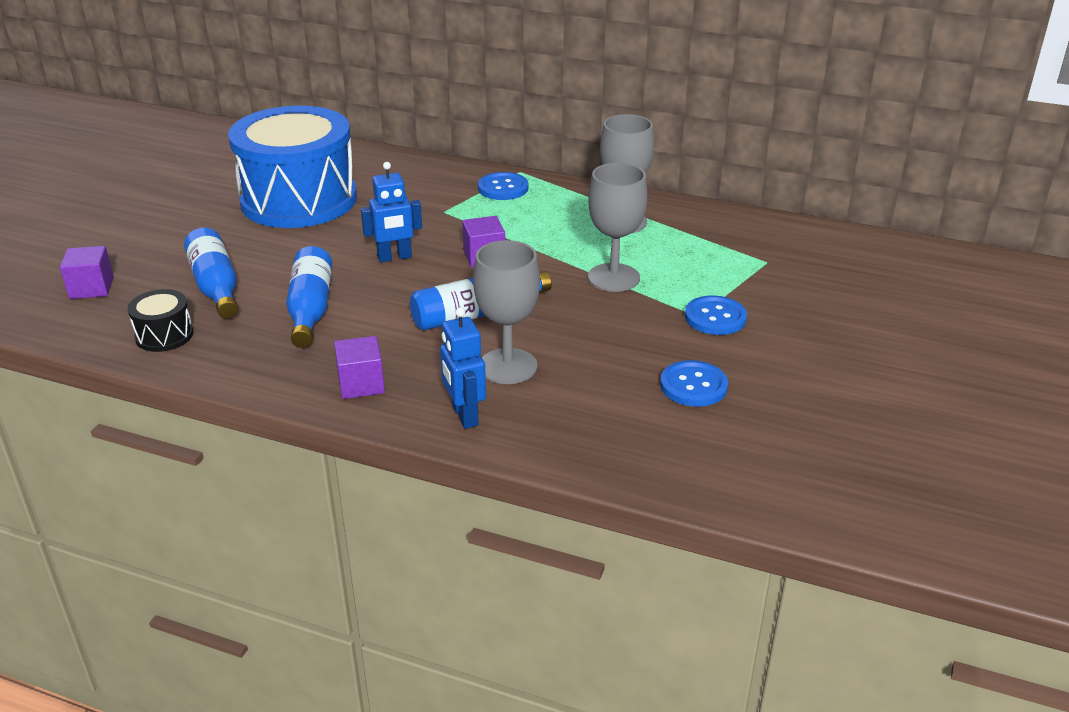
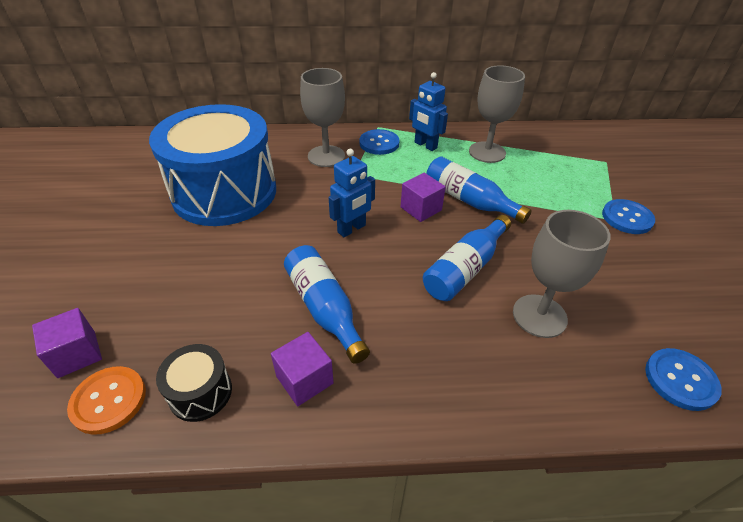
camera: 25 degrees left, 10 degrees up
(96, 321) = (109, 400): none -> orange button
(216, 286) = (213, 310): blue bottle -> blue bottle (469, 200)
(361, 384) = (441, 384): purple cube -> purple cube (304, 380)
(464, 416) = (559, 388): blue robot -> blue robot (425, 145)
(613, 278) = (528, 202): grey goblet -> grey goblet (326, 156)
(693, 386) = (681, 287): blue button -> blue button (680, 380)

